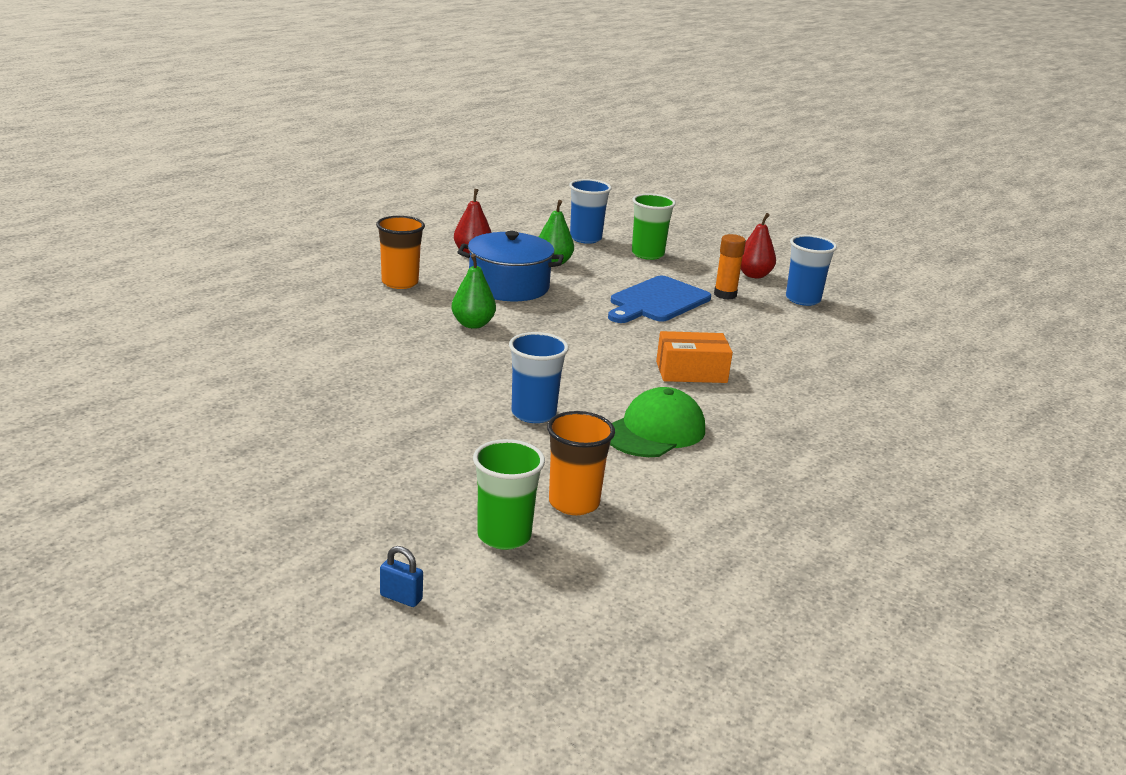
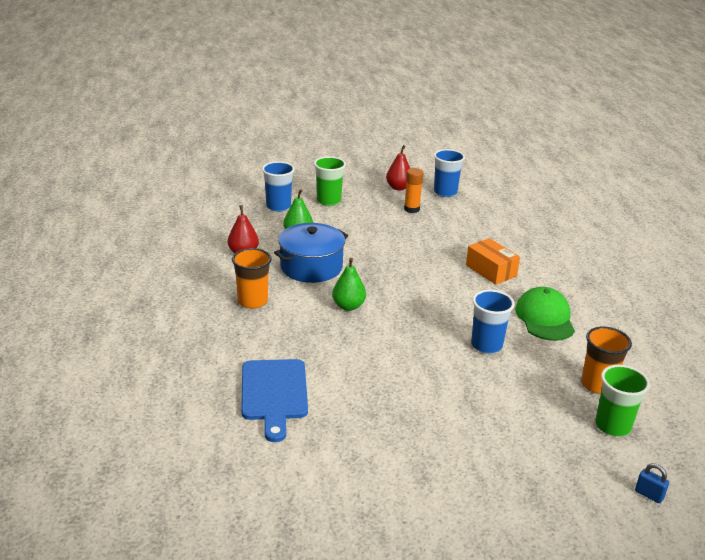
camera: 45 degrees left, 5 degrees up
(401, 597) = (649, 494): blue padlock -> blue padlock turned 60 degrees clockwise
(657, 301) = (394, 232): blue cutting board -> blue cutting board (274, 393)
(691, 372) = (491, 270): orange box -> orange box turned 75 degrees counterclockwise

